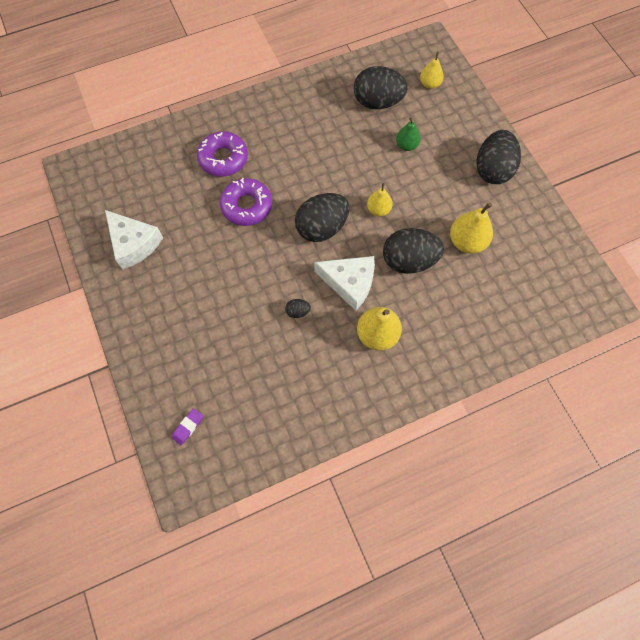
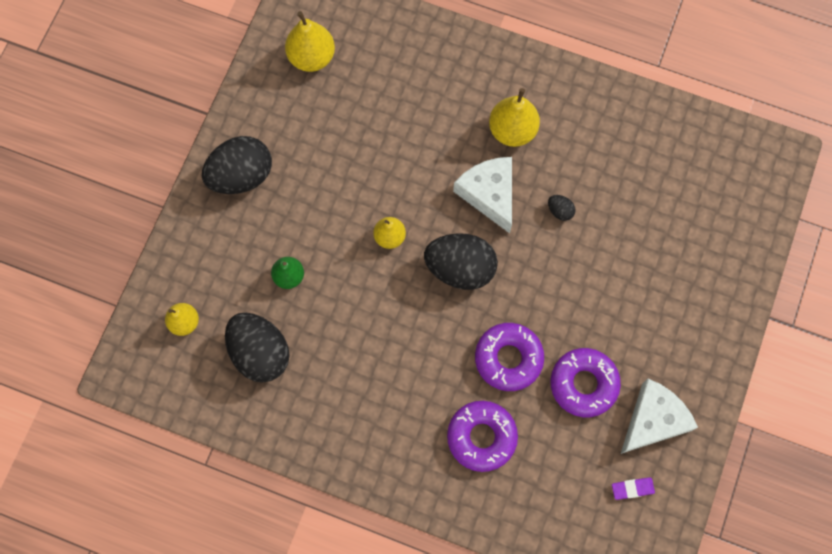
camera: 135 degrees left, 5 degrees up
(134, 244) = (653, 420): white cheese -> white cheese turned 45 degrees clockwise
(188, 427) = (740, 199): purple eraser -> purple eraser (632, 488)
(191, 229) = (583, 384): none -> purple donut
(409, 261) = (416, 165): black egg -> none
(467, 242) = (347, 135): yellow pear -> yellow pear (312, 57)

